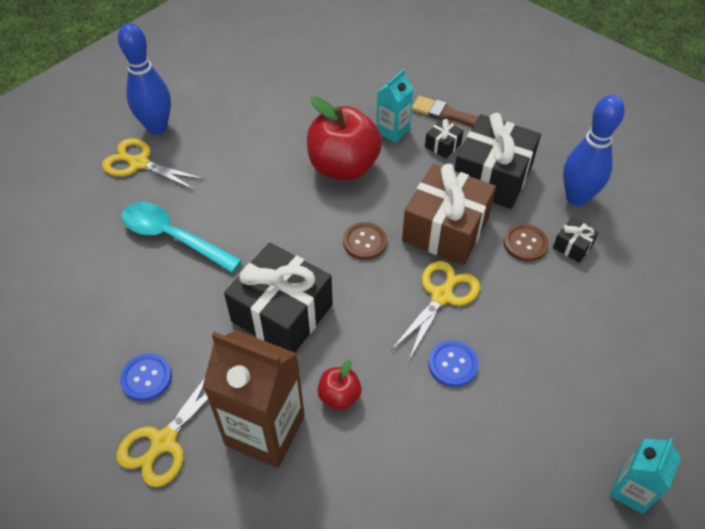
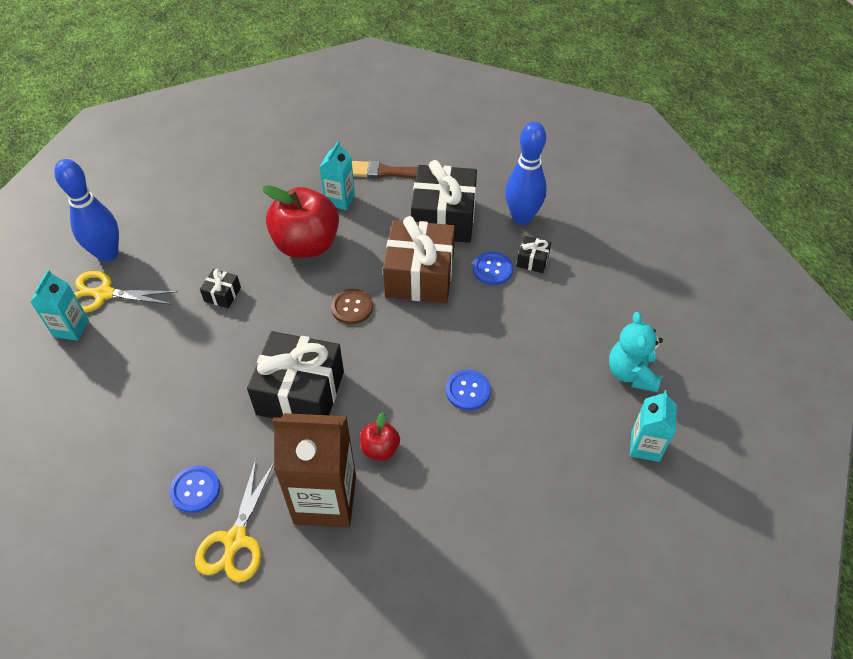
camera: 20 degrees left, 0 degrees up
(98, 187) = (71, 328): none -> turquoise carton
(173, 237) = (168, 354): turquoise spoon -> none
(442, 296) = (437, 335): yellow scissors -> none
(443, 145) = (390, 201): black gift -> black gift (222, 294)
(525, 243) = (492, 269): brown button -> blue button
(643, 402) = (631, 373): none -> turquoise teddy bear

